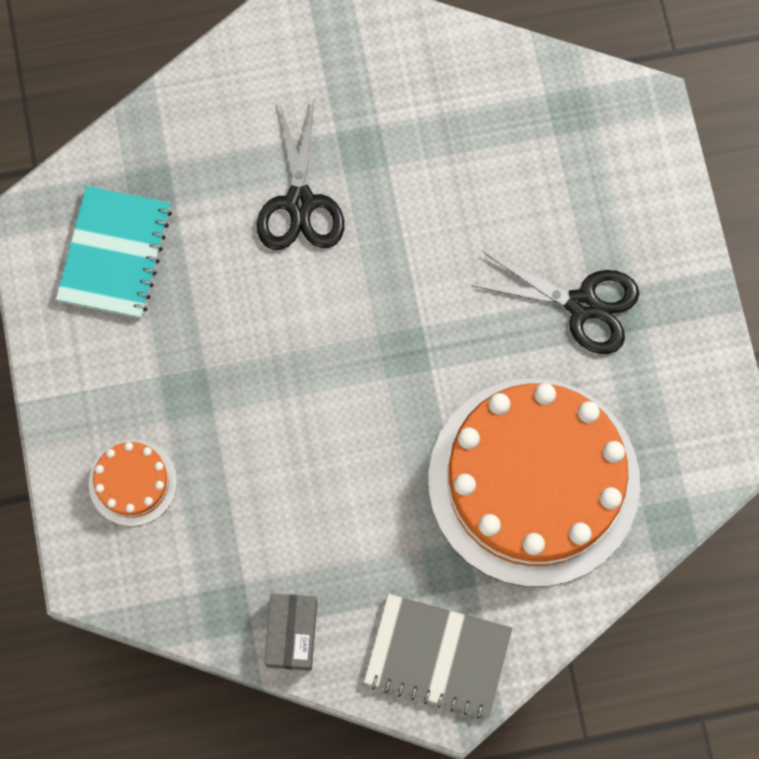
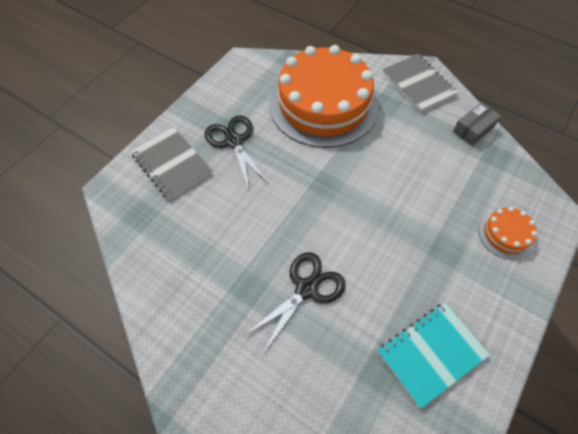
camera: 135 degrees left, 15 degrees down
(619, 202) = (171, 164): none -> grey notebook

